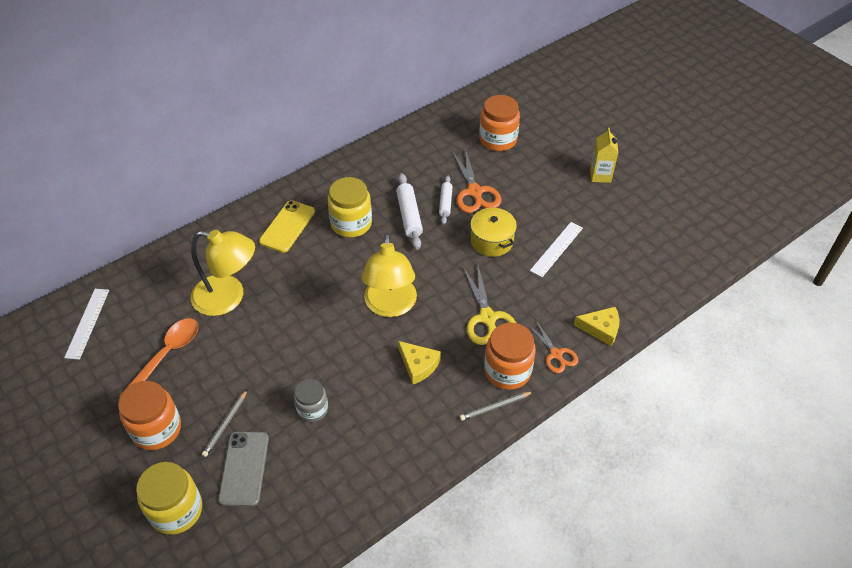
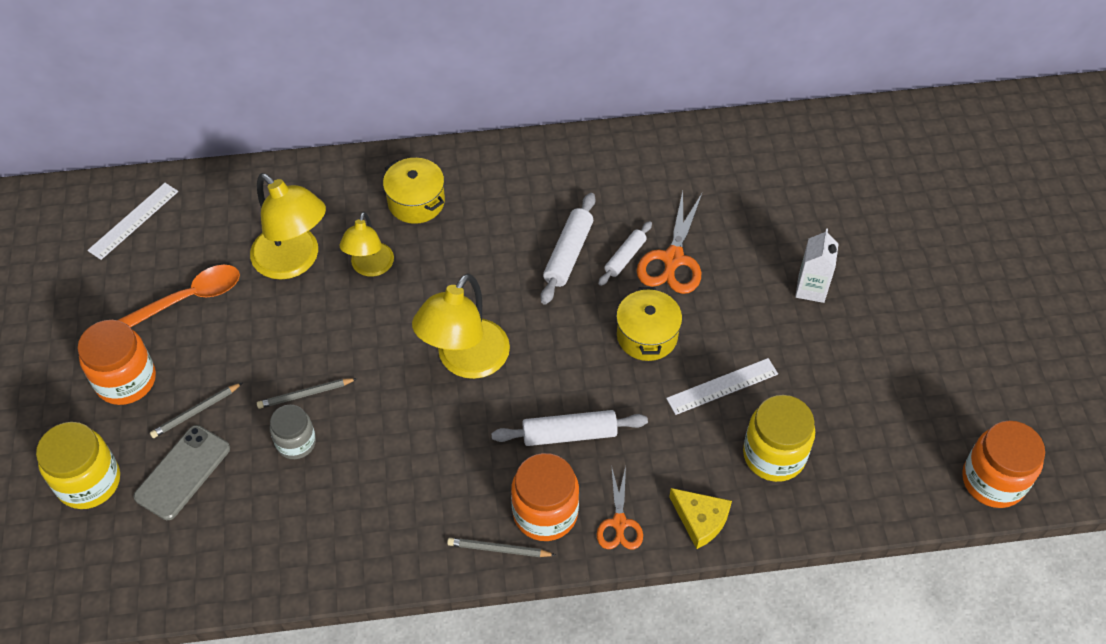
camera: 30 degrees right, 5 degrees up
(285, 278) = (370, 267): none -> yellow lamp
(287, 226) = (416, 202): yellow phone -> yellow pot
(297, 376) = (305, 394): none -> grey pencil
(351, 223) = (492, 232): yellow jar -> yellow jar (774, 455)
(418, 365) = (447, 451): yellow cheese -> none
(487, 318) = (569, 434): yellow scissors -> white rolling pin
(498, 140) = (755, 199): orange jar -> orange jar (993, 480)
(565, 174) = (811, 288): none -> white carton
(600, 175) = (858, 311): yellow carton -> none

